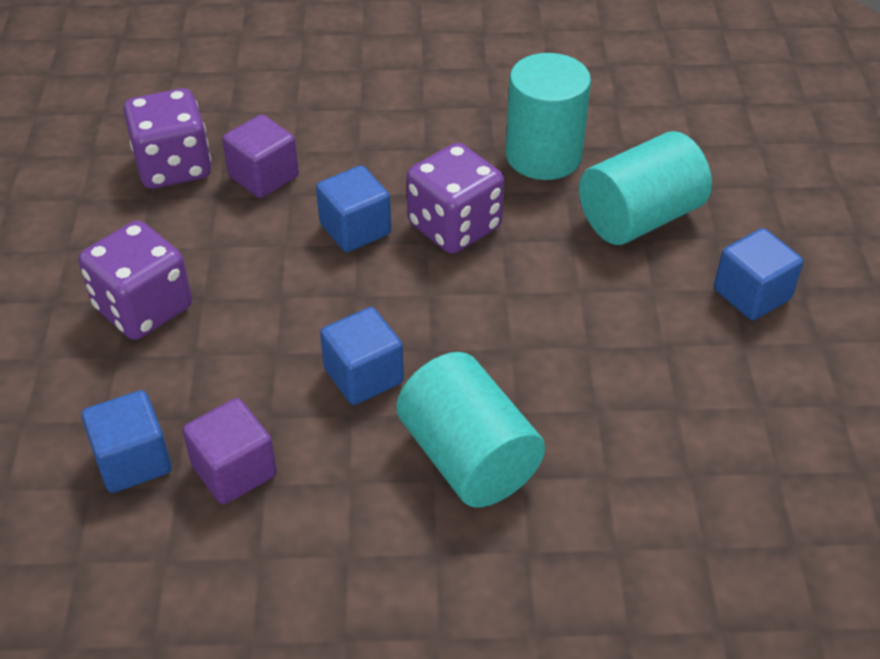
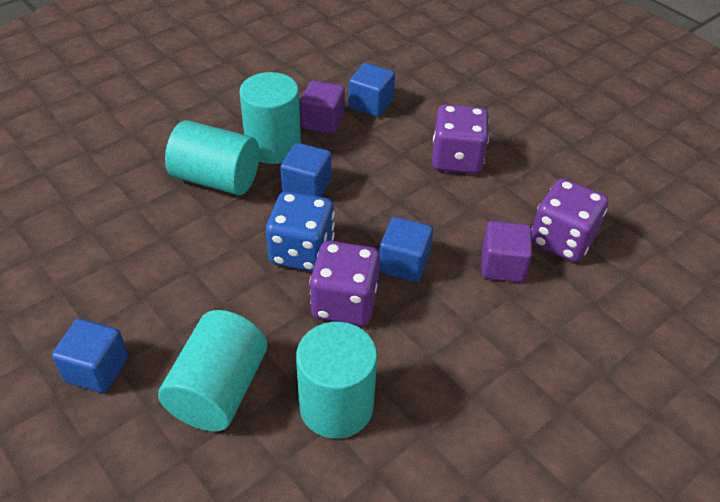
camera: 140 degrees right, 0 degrees up
(345, 468) = (273, 146): none -> turquoise cylinder
(448, 299) = (302, 251): none -> blue dice

